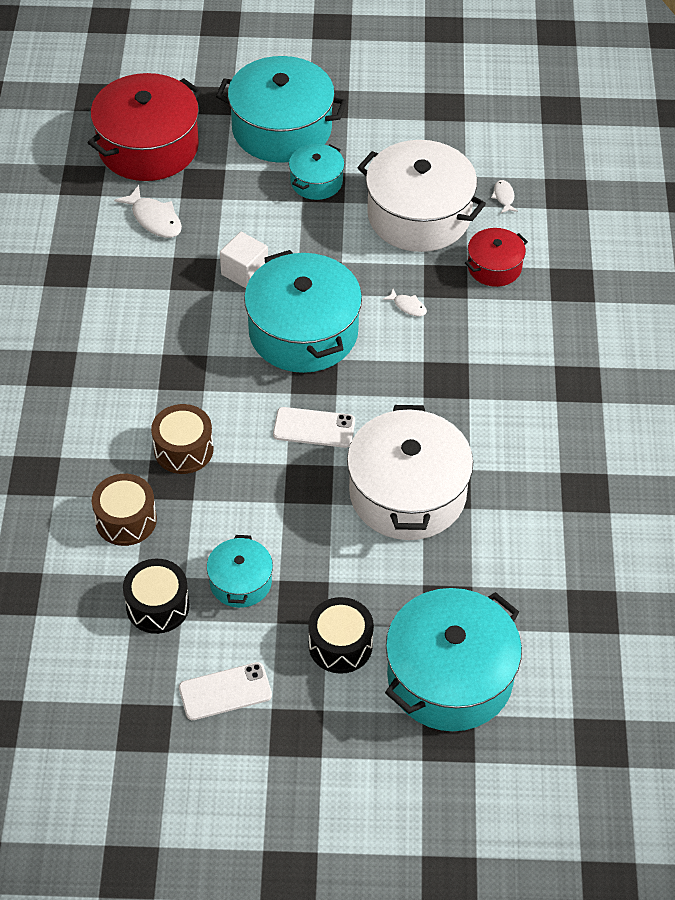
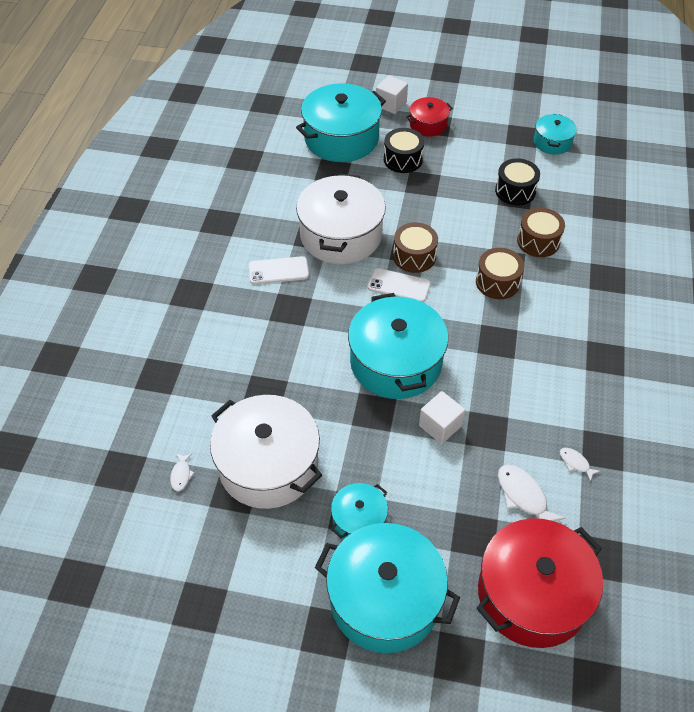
camera: 170 degrees left, 0 degrees up
(225, 691) = (474, 146): white phone -> white phone (278, 271)
(240, 582) = (461, 197): turquoise pot -> turquoise pot (552, 142)
(299, 473) = (414, 256): none -> brown drum
(381, 771) = (391, 104): none -> white cube
(408, 306) = (303, 373): white fish -> white fish (575, 463)
(494, 267) = (218, 401): red pot -> red pot (428, 125)

